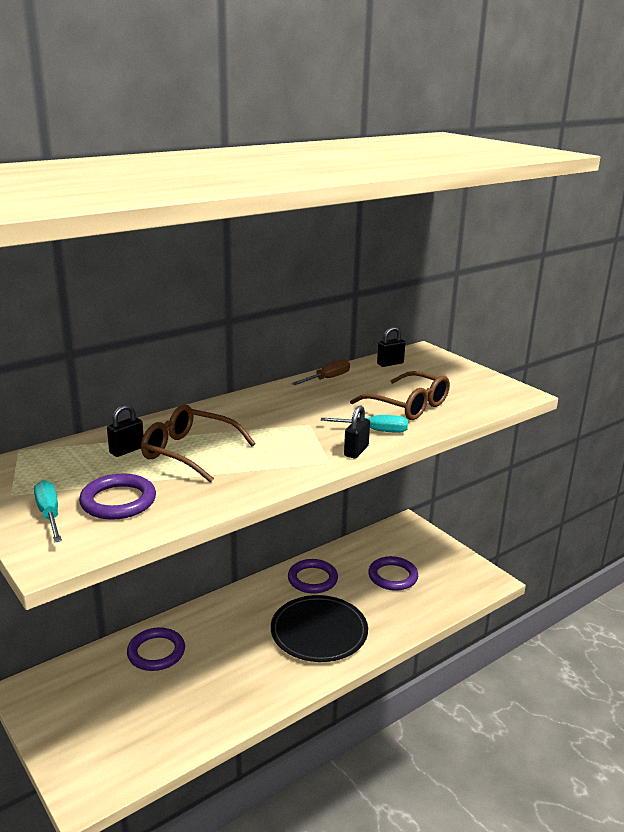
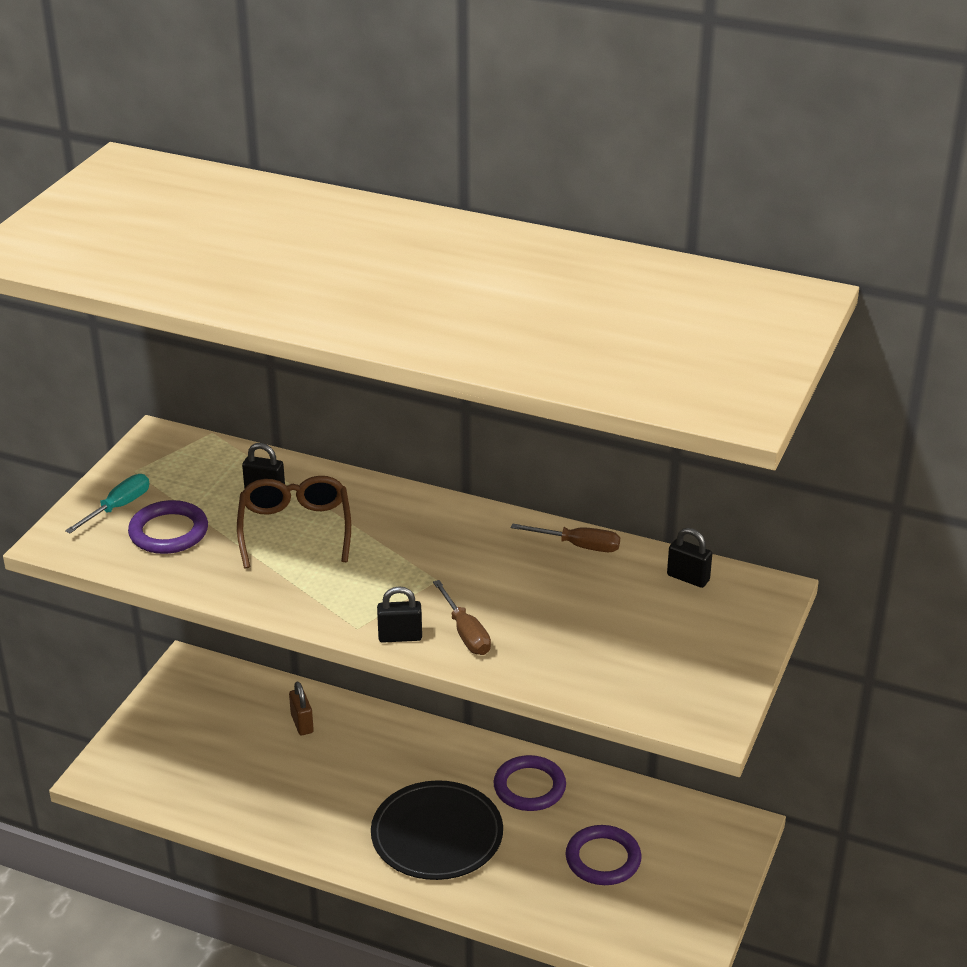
camera: 60 degrees right, 10 degrees up
(156, 652) = (302, 724): purple ring -> brown padlock
(374, 430) = (465, 633): turquoise screwdriver -> brown screwdriver
(408, 406) = (564, 636): brown glasses -> none

